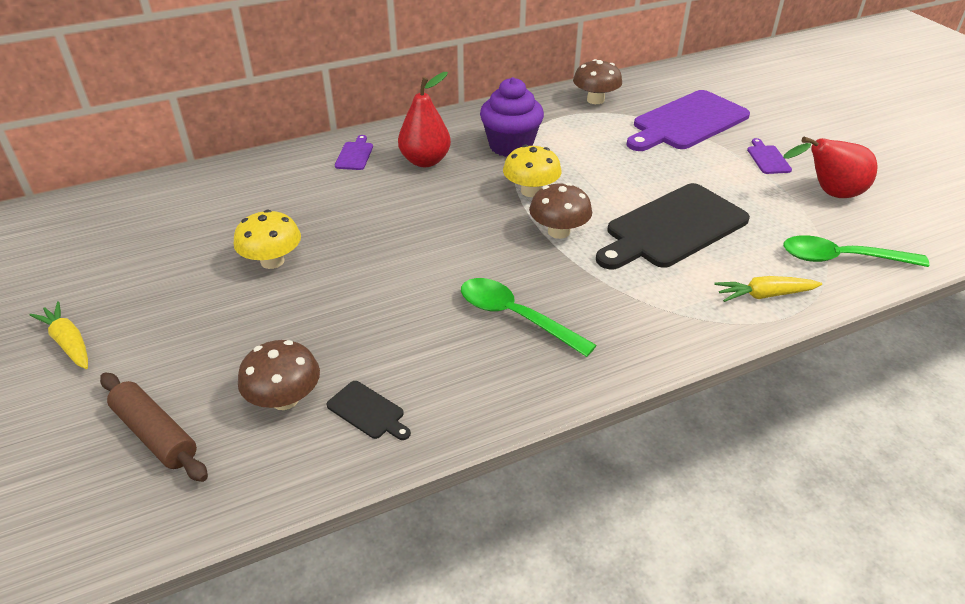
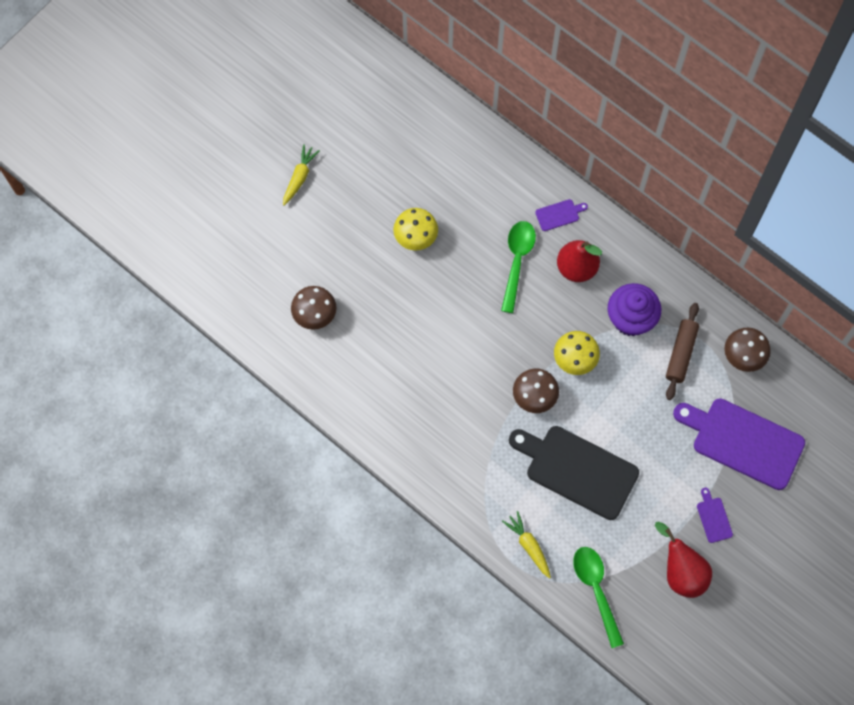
camera: 65 degrees right, 30 degrees up
(155, 434) = (265, 268): brown rolling pin -> brown rolling pin (681, 353)
(368, 411) = (326, 360): black cutting board -> none
(515, 317) = (435, 403): green spoon -> green spoon (517, 261)
(767, 158) = (713, 518): purple cutting board -> purple cutting board turned 75 degrees counterclockwise

